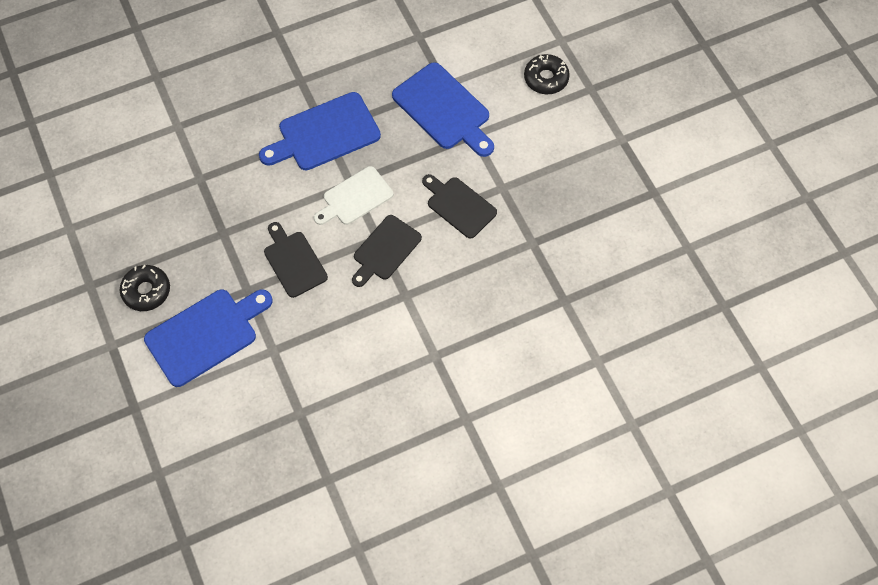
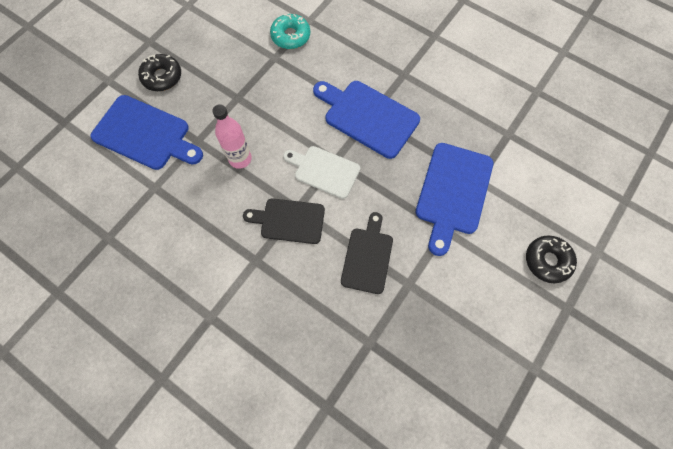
camera: 60 degrees right, 5 degrees up
(185, 152) = (290, 36): none -> turquoise donut
(294, 261) = (240, 159): black cutting board -> pink bottle

